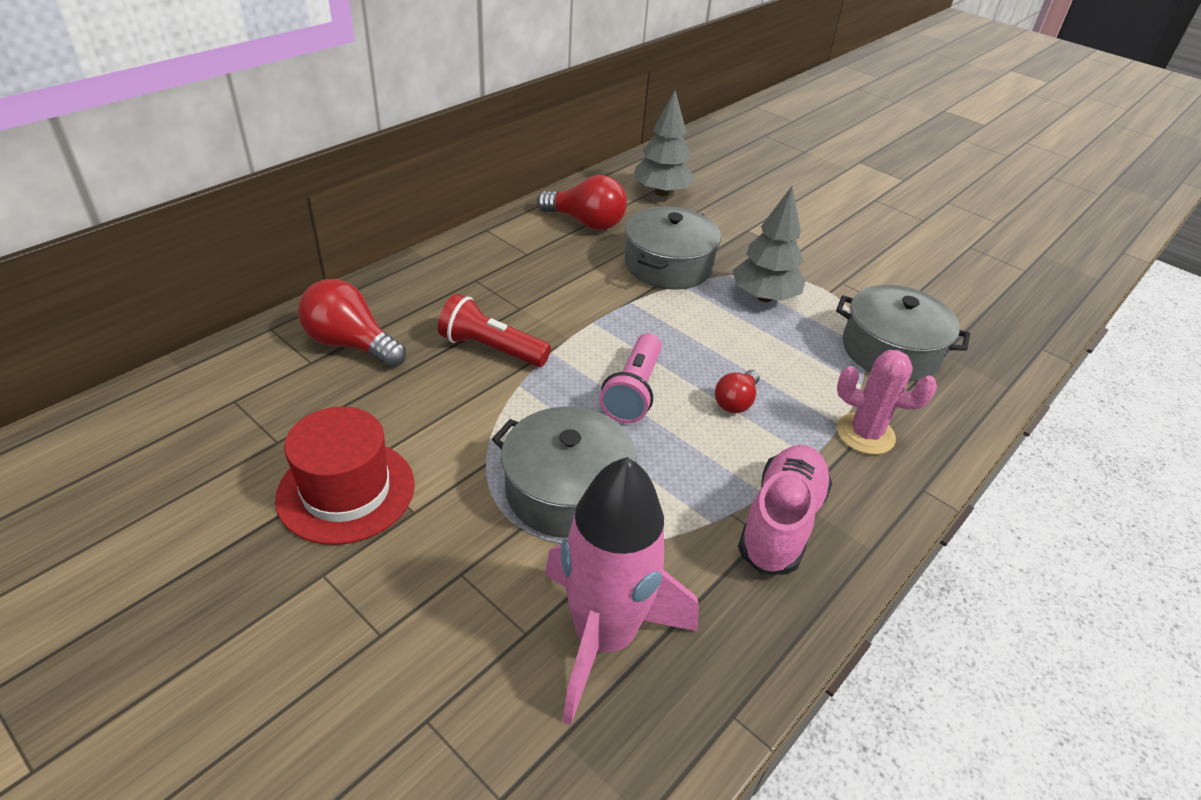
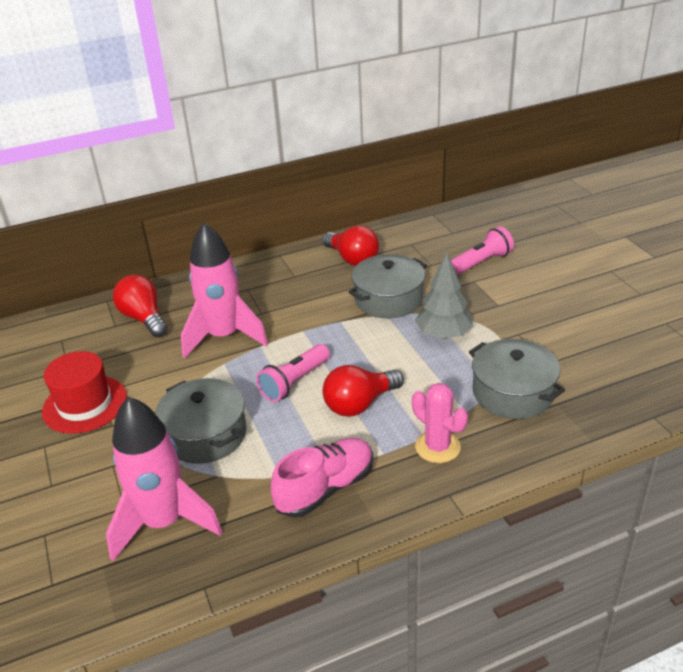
camera: 30 degrees right, 5 degrees down
(491, 348) = (224, 336): red flashlight -> pink rocket
(661, 192) = (428, 243): grey tree -> none
(736, 402) = (359, 404): red light bulb -> red light bulb, size x1.69
(739, 207) = (481, 262): none -> pink flashlight

